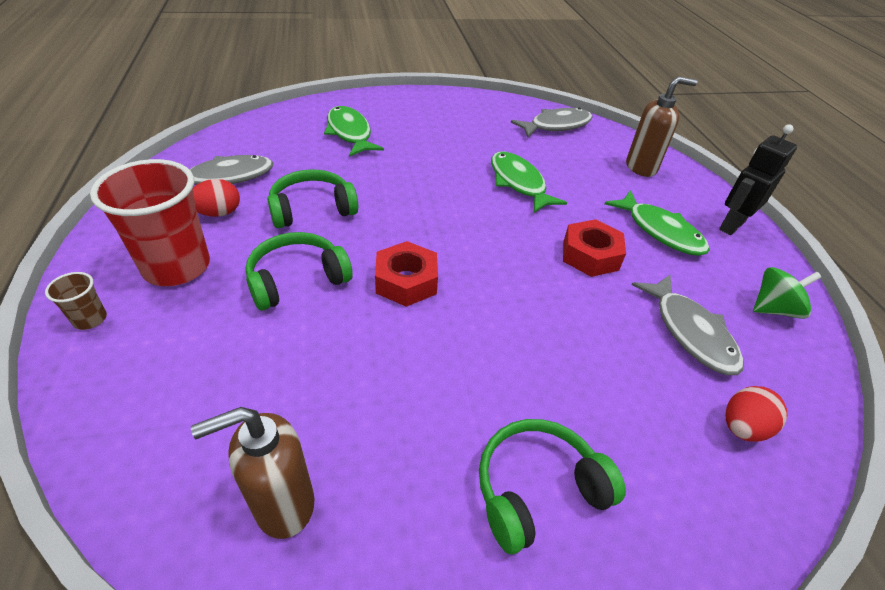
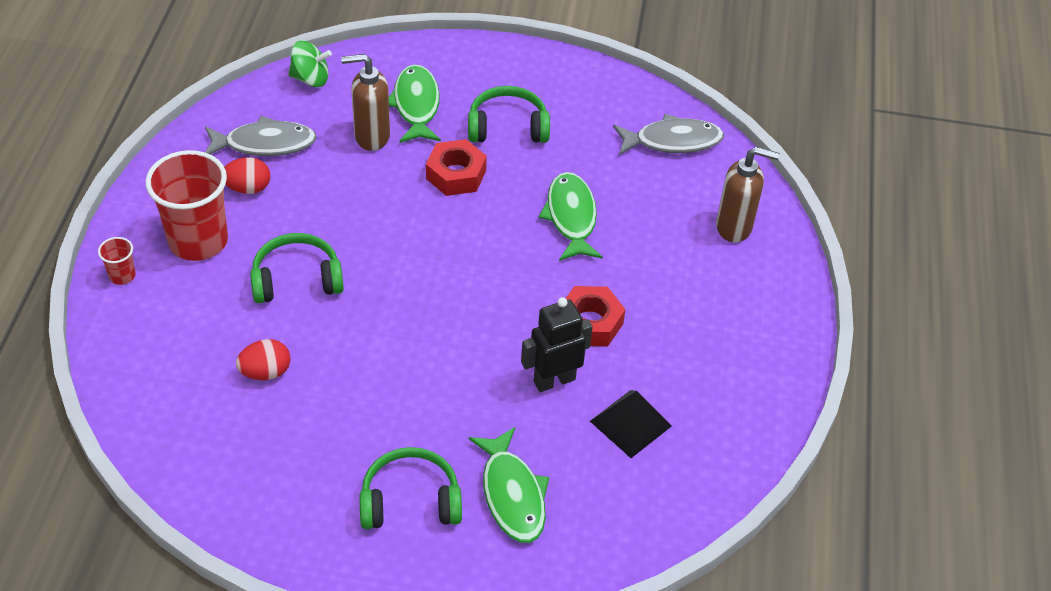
camera: 20 degrees right, 5 degrees up
(90, 319) = (122, 275): brown cup -> red cup
(283, 505) = (228, 456): brown soap dispenser -> brown soap dispenser (371, 137)
(312, 209) = (337, 203): green headphones -> green headphones (507, 127)
(406, 281) = (393, 305): red nut -> red nut (456, 174)
(660, 231) = (688, 314): green fish -> green fish (512, 494)
(690, 332) = (630, 423): grey fish -> black pyramid
(731, 225) = (778, 327): black robot -> black robot (554, 380)
(742, 427) = (608, 510): red egg -> red egg (265, 372)
(773, 309) = (736, 425): green spinning top -> green spinning top (310, 79)

